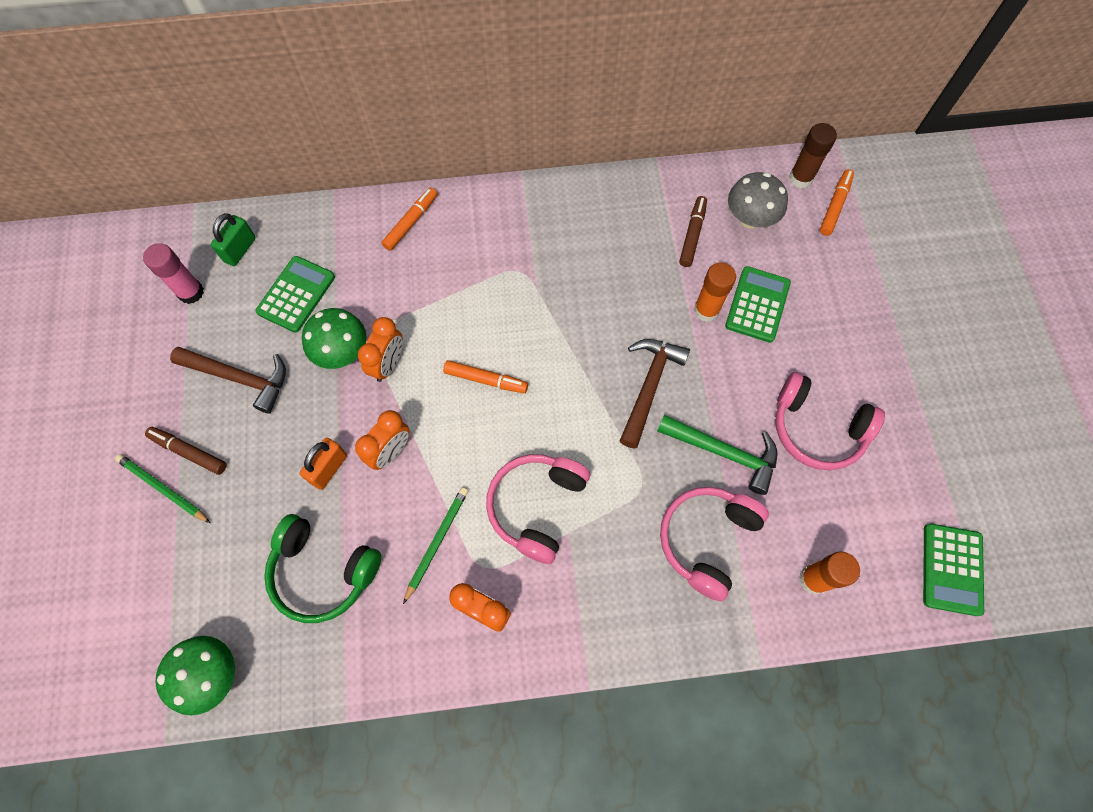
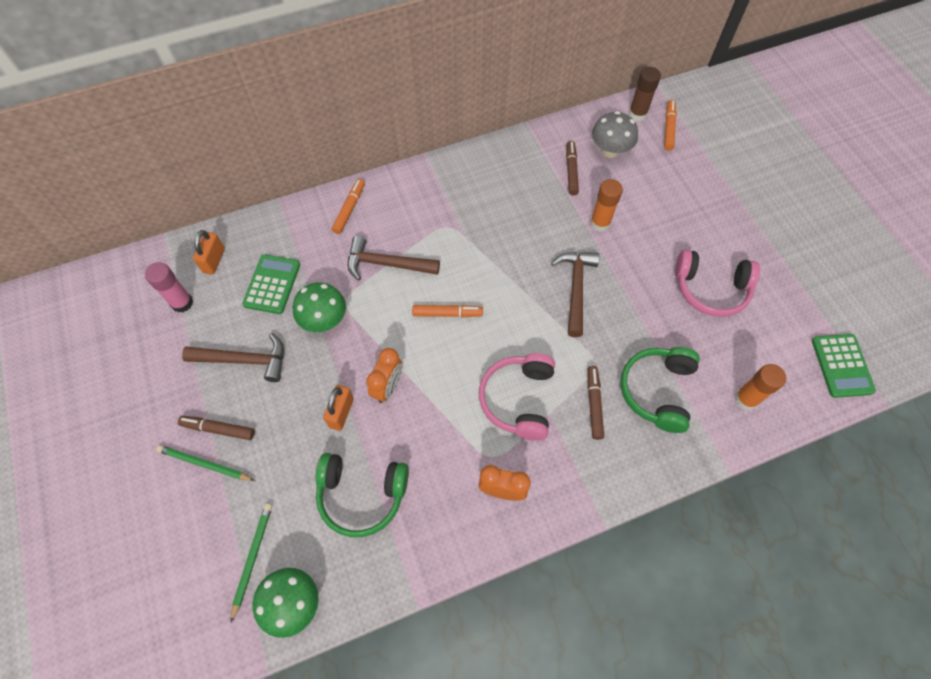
camera: 15 degrees left, 5 degrees down
(240, 250) = (214, 260): green padlock -> orange padlock
(388, 364) = (365, 320): orange clock -> none
(434, 301) = (387, 264): none -> brown hammer
(436, 542) = (448, 447): green pencil -> green pencil (252, 558)
(624, 536) = (594, 404): none -> brown marker
(706, 540) = (657, 391): pink headphones -> green headphones
(723, 453) = (648, 323): green hammer -> none
(757, 305) = (636, 210): green calculator -> none

